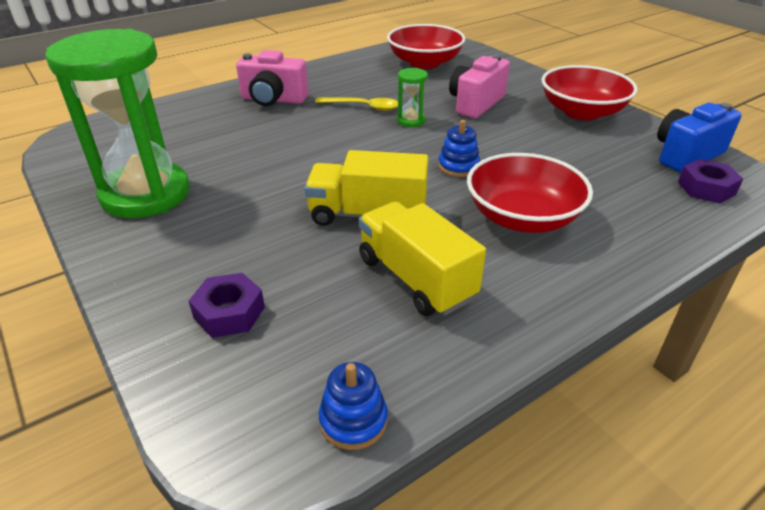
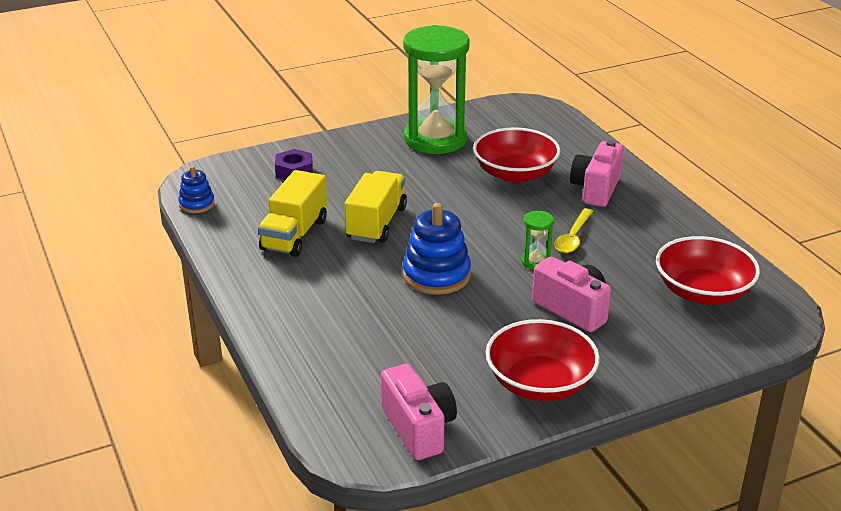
camera: 100 degrees right, 5 degrees down
(416, 278) = (294, 235): yellow truck -> yellow truck turned 135 degrees clockwise
(458, 166) = (436, 275): blue stacking toy -> blue stacking toy, size x1.76
(522, 217) = (345, 293): red bowl -> red bowl (515, 174)
(686, 155) = (418, 428): blue camera -> pink camera
(706, 188) = (351, 415): purple nut -> none

